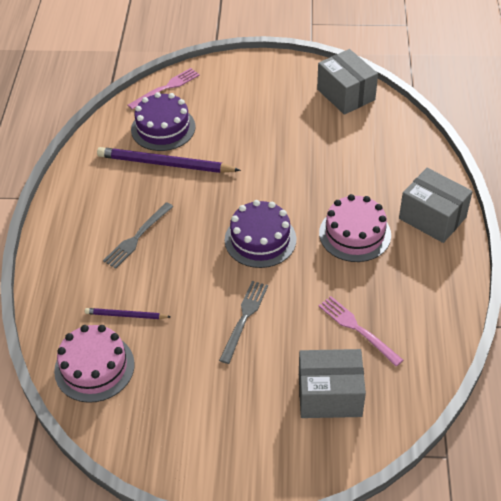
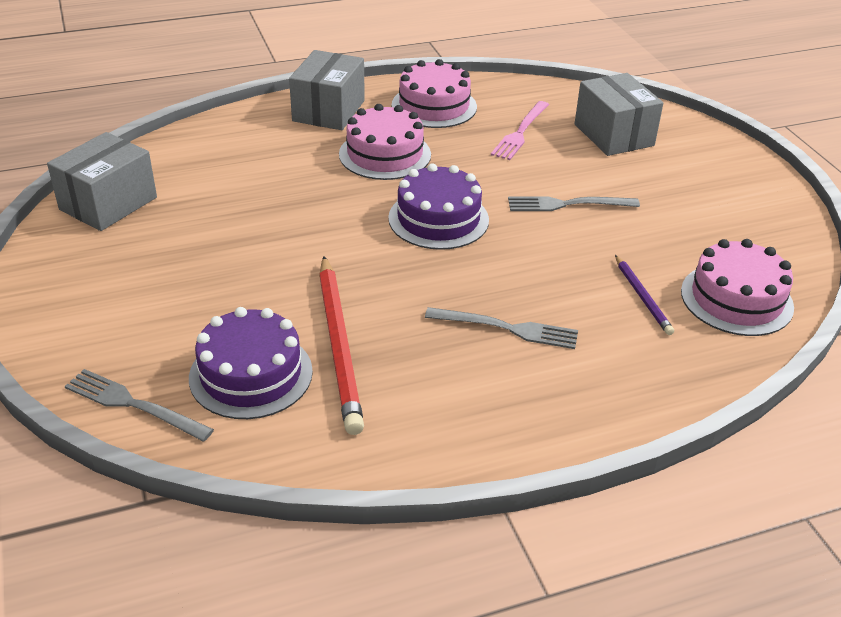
camera: 115 degrees left, 10 degrees down
(165, 164) = (339, 345): purple pencil -> red pencil
(166, 88) = (133, 404): pink fork -> grey fork
(420, 285) = (434, 106): none -> pink cake

